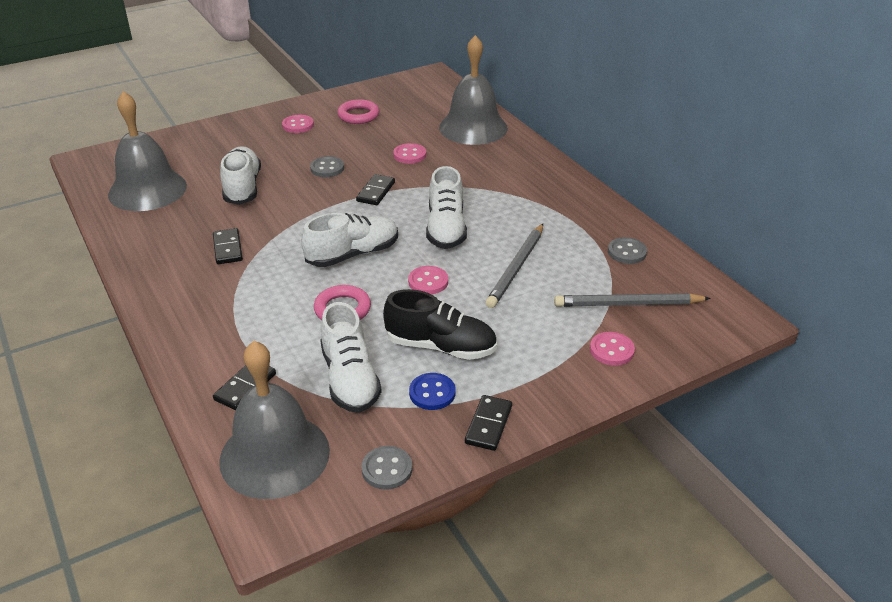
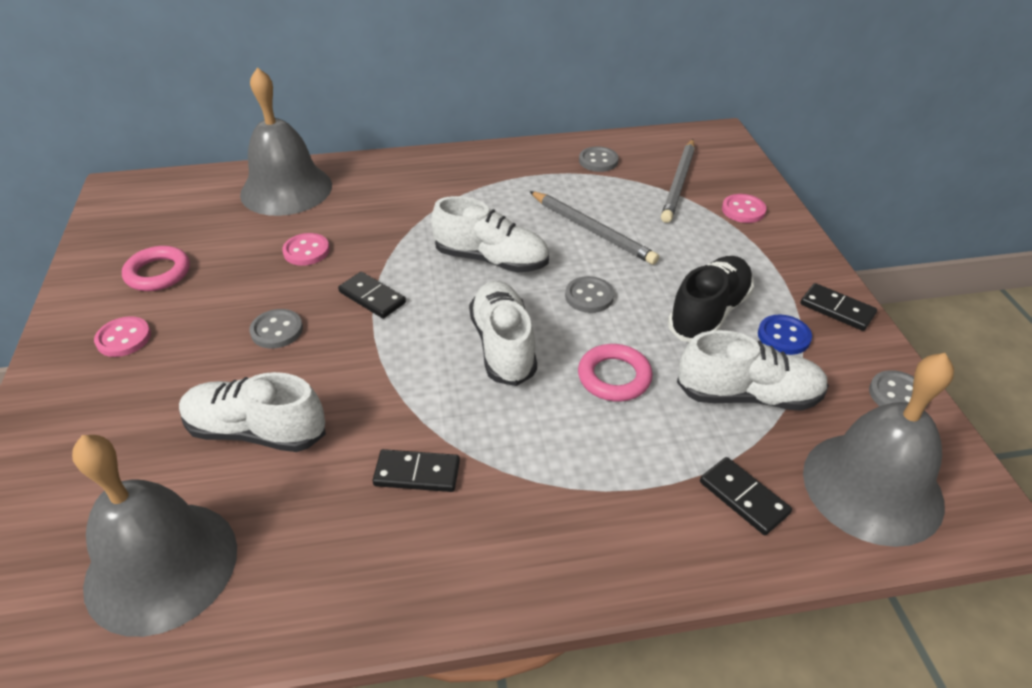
camera: 70 degrees left, 5 degrees up
(428, 282) = (589, 296): pink button -> grey button

